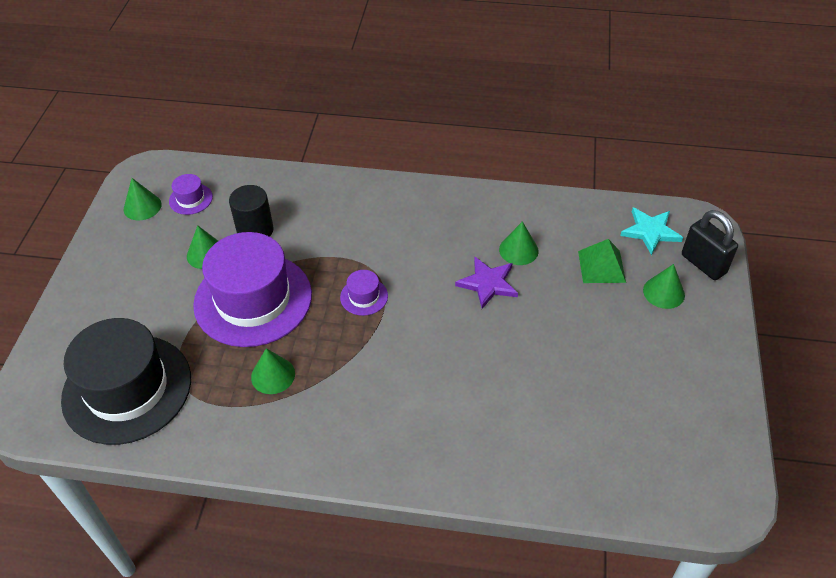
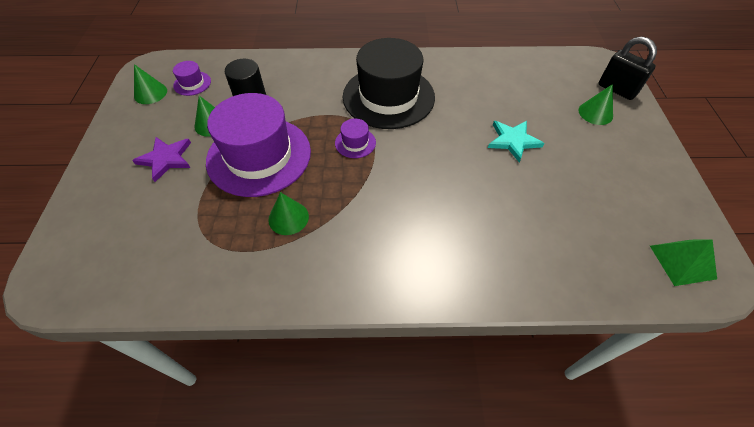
camera: 10 degrees left, 5 degrees up
(127, 388) = (151, 247): black hat -> black hat (388, 97)
(488, 283) = (455, 121): purple star -> purple star (166, 159)
(518, 250) = (472, 94): green cone -> none
(601, 266) = (540, 99): green pyramid -> green pyramid (682, 262)
(650, 231) = (568, 71): turquoise star -> turquoise star (513, 141)

